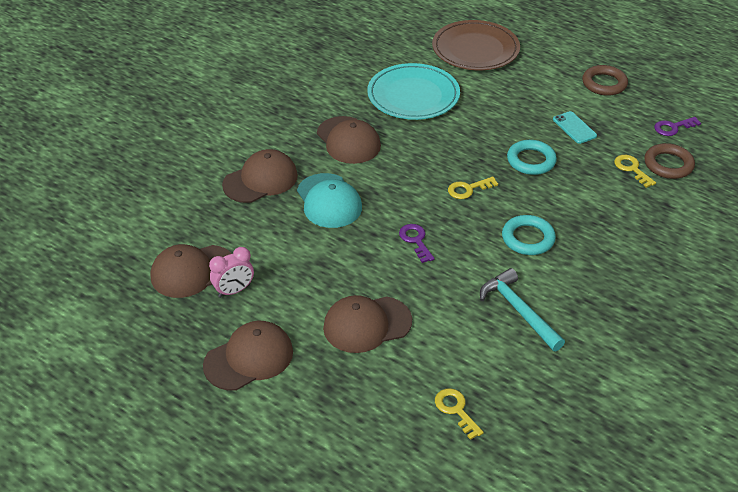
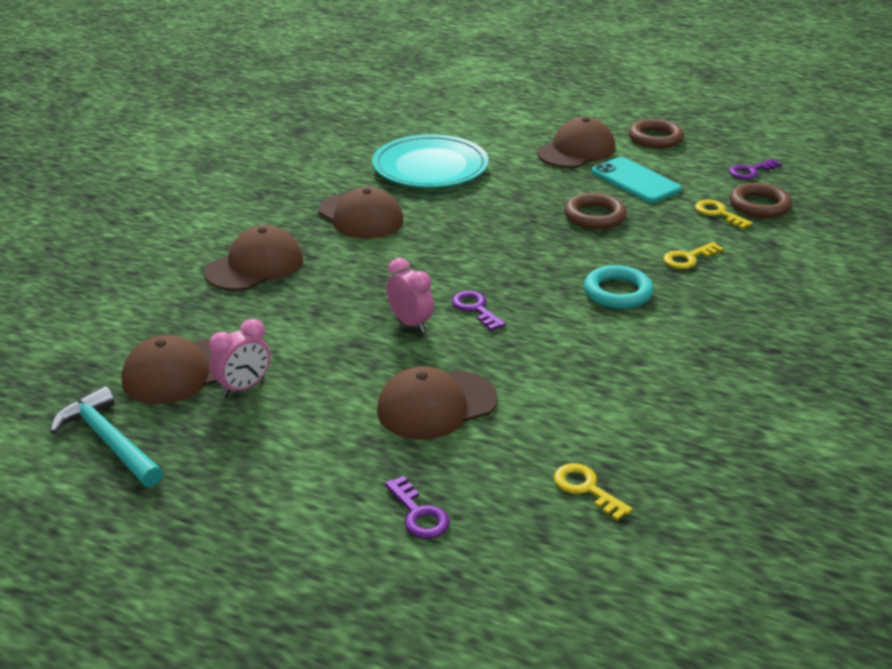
camera: 10 degrees left, 10 degrees down
(249, 358) = (281, 462): brown cap -> brown cap (576, 151)
(329, 201) = (351, 279): turquoise cap -> none
(334, 414) = (419, 514): none -> purple key
(364, 248) = (410, 323): none -> pink clock
(468, 189) = (526, 251): yellow key -> yellow key (688, 258)
(475, 49) = (493, 119): brown plate -> none
(518, 310) = (632, 368): turquoise hammer -> turquoise hammer (109, 441)
(531, 161) = (594, 216): turquoise ring -> brown ring
(574, 128) = (635, 181): turquoise phone -> turquoise phone, size x1.54

